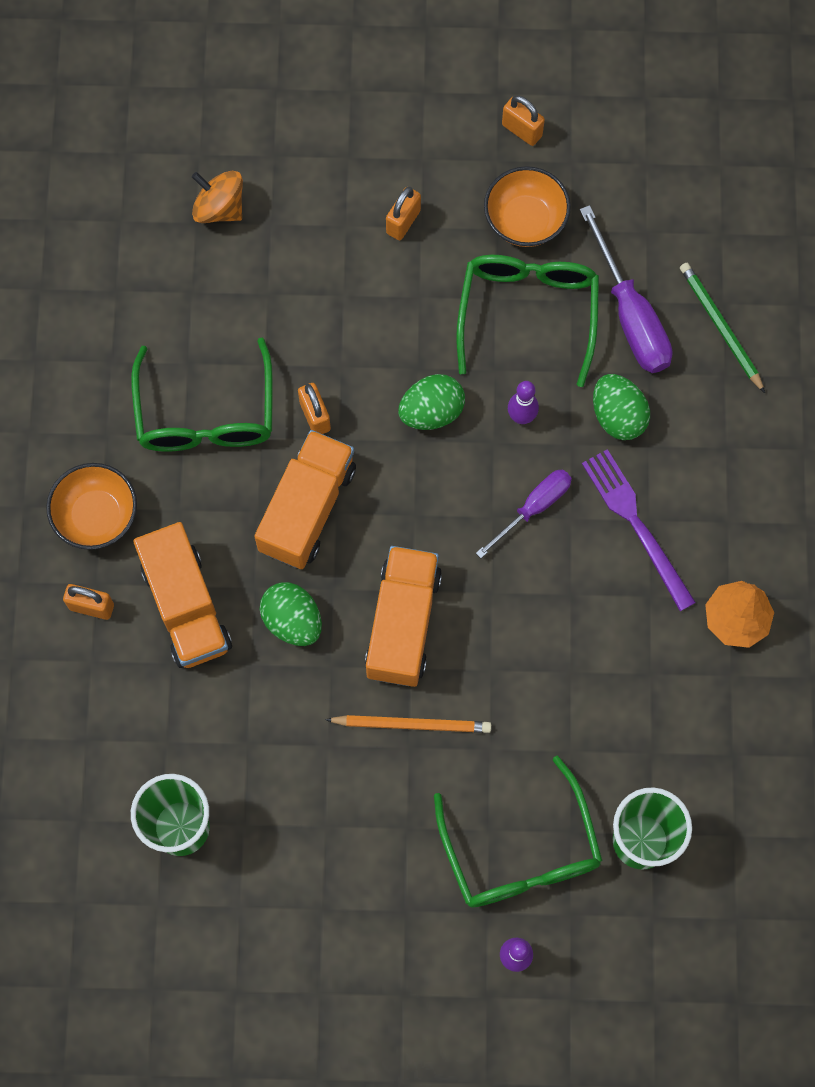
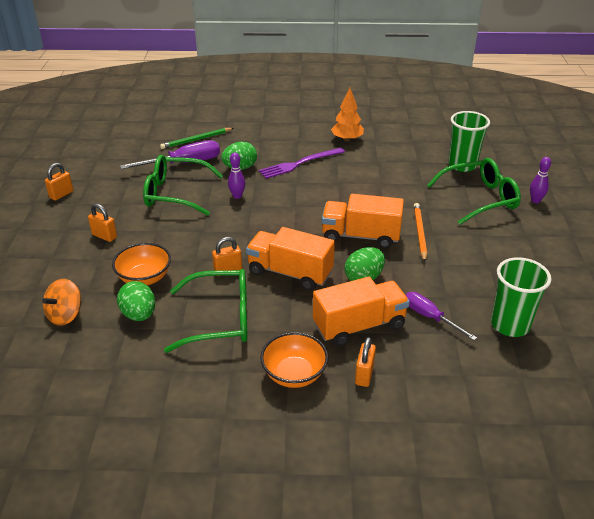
camera: 90 degrees left, 35 degrees down
(431, 412) = (230, 226): green egg -> green egg (139, 315)
(525, 220) = (118, 194): orange bowl -> orange bowl (144, 278)
(533, 508) = (290, 193): purple screwdriver -> purple screwdriver (430, 317)

